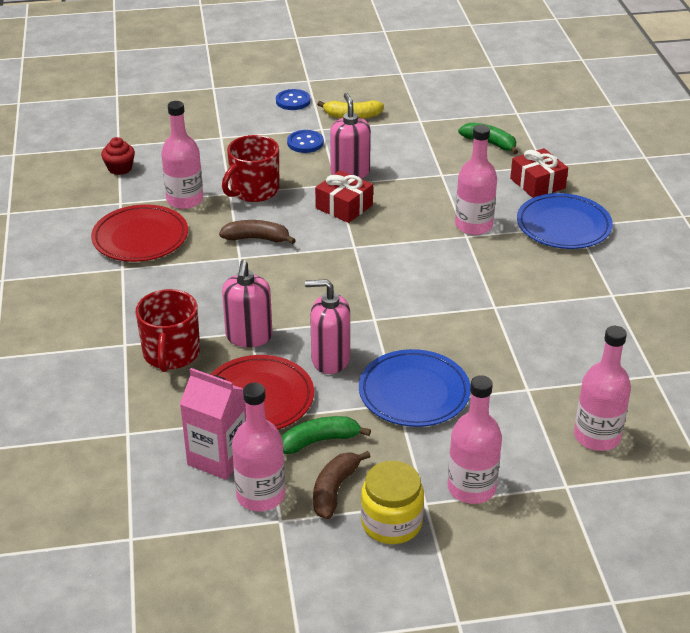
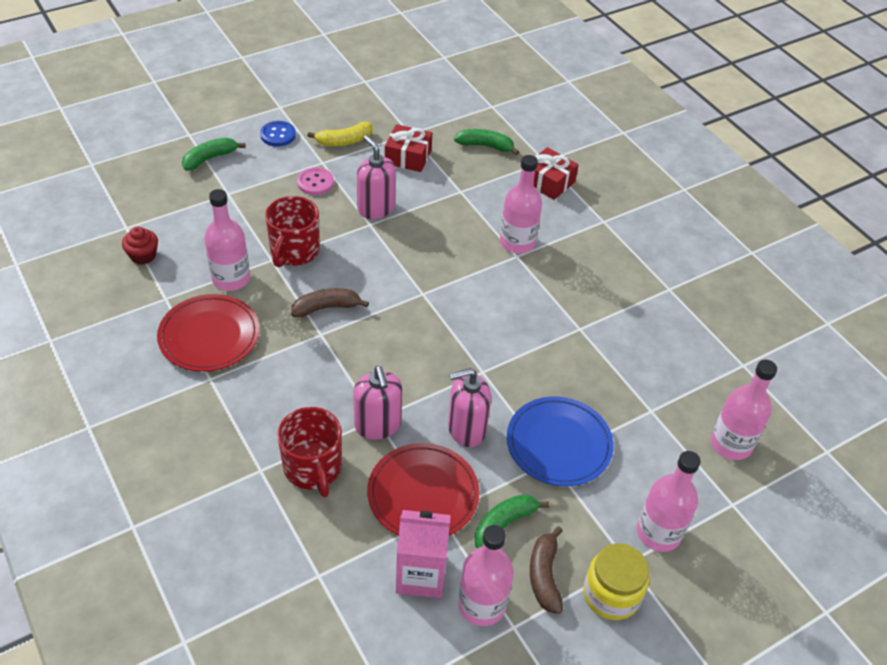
camera: 25 degrees left, 10 degrees up
(221, 108) = (210, 158): none -> green banana
(305, 143) = (315, 182): blue button -> pink button
(344, 207) = (390, 249): red gift -> red gift (408, 157)
(563, 226) = (593, 224): blue plate -> none

